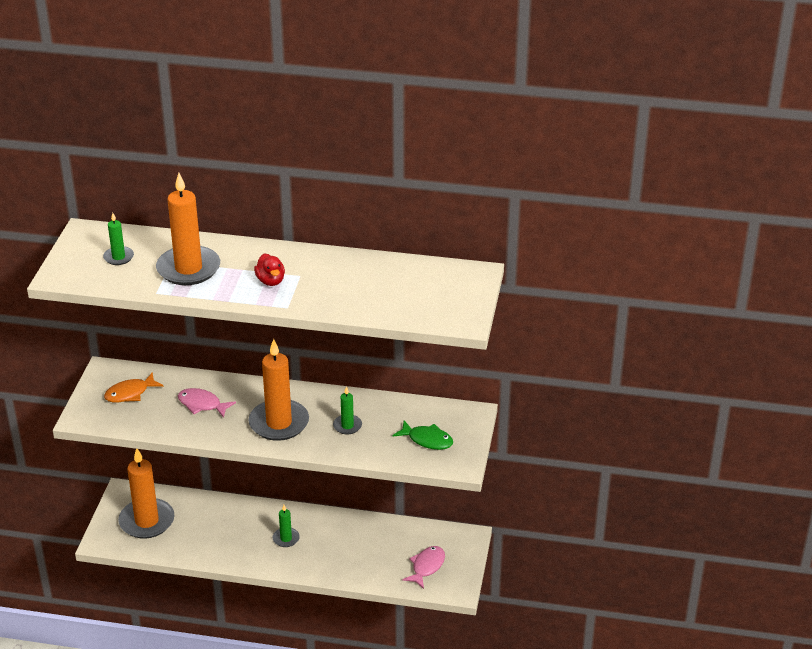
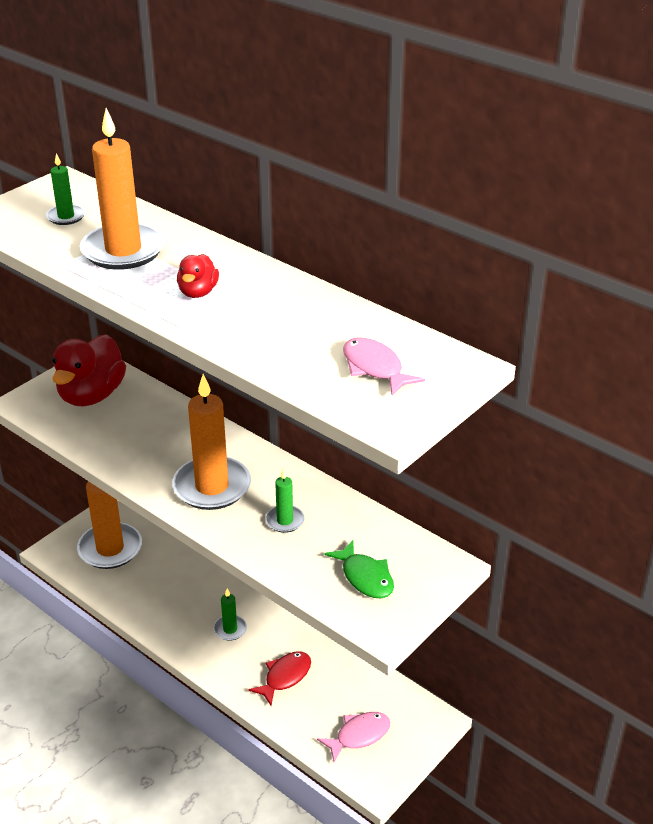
camera: 30 degrees right, 0 degrees up
(130, 393) = (91, 395): orange fish -> red duck
(202, 404) = (150, 434): pink fish -> pink fish (375, 368)
(349, 552) = (285, 677): none -> red fish

